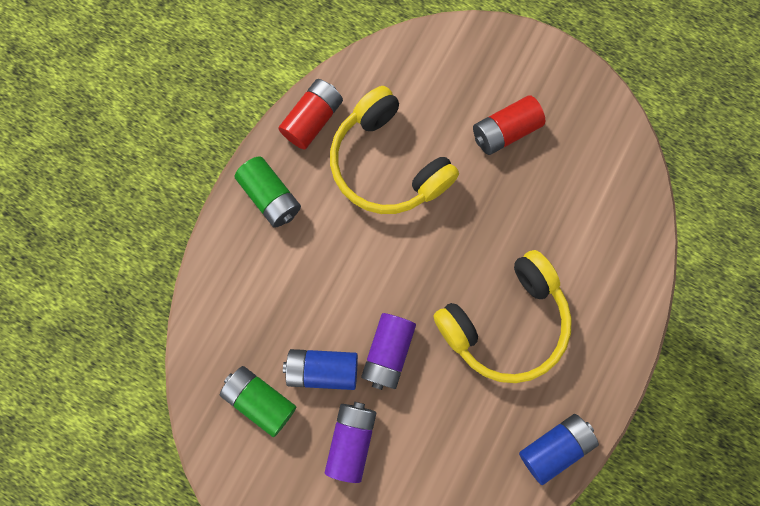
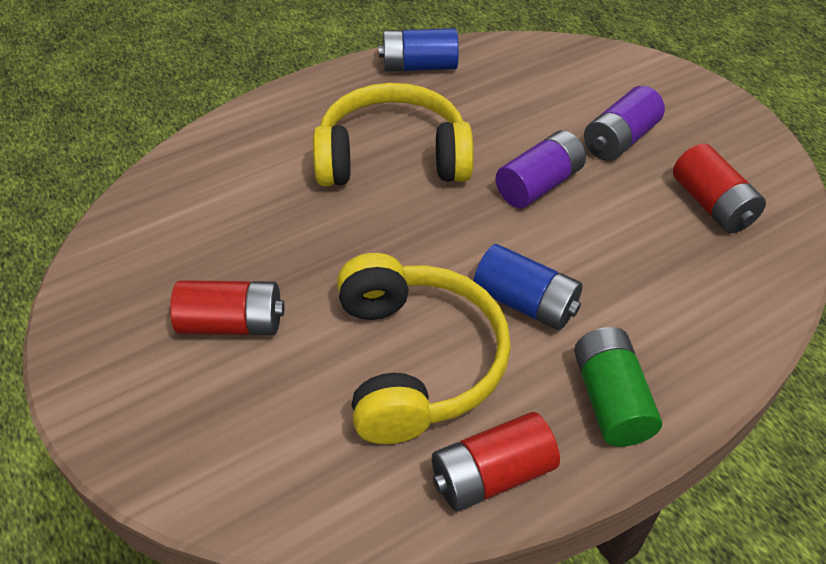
camera: 150 degrees left, 30 degrees down
(260, 400) = (712, 205): green battery -> red battery
(323, 369) = (624, 200): blue battery -> blue battery (525, 303)

